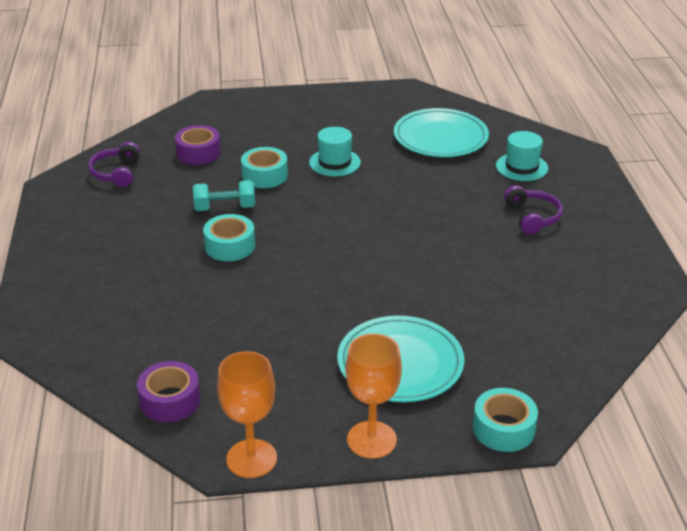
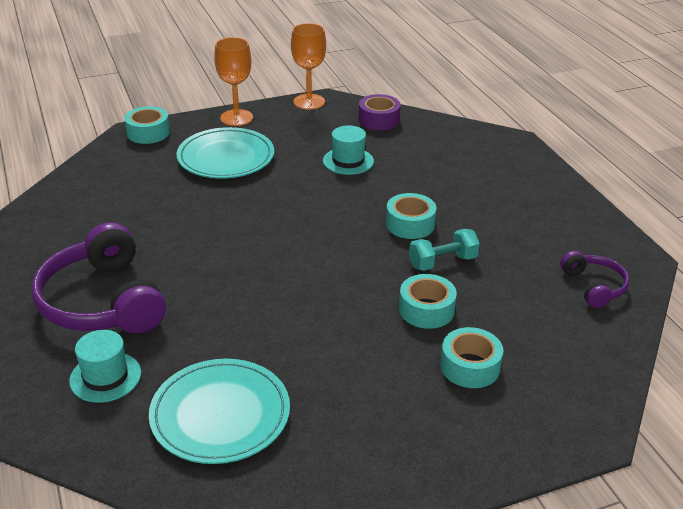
camera: 165 degrees right, 0 degrees up
(198, 153) = (528, 331): purple tape -> none
(258, 139) = (470, 366): none -> turquoise tape
(334, 162) = (352, 343): turquoise hat -> turquoise hat (348, 161)
(532, 217) = (103, 301): purple headphones -> purple headphones, size x1.96

